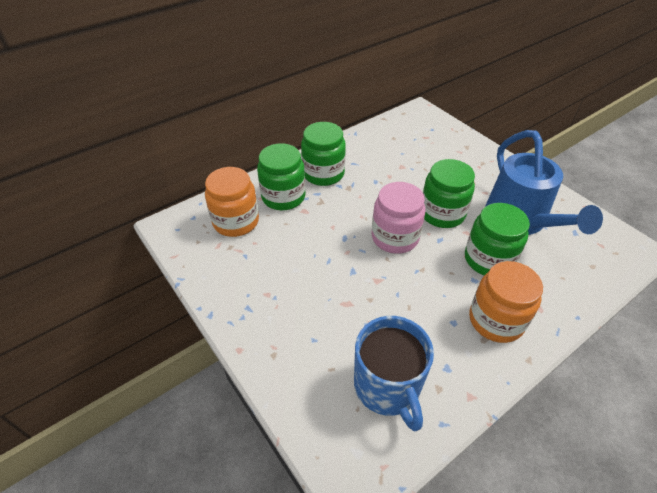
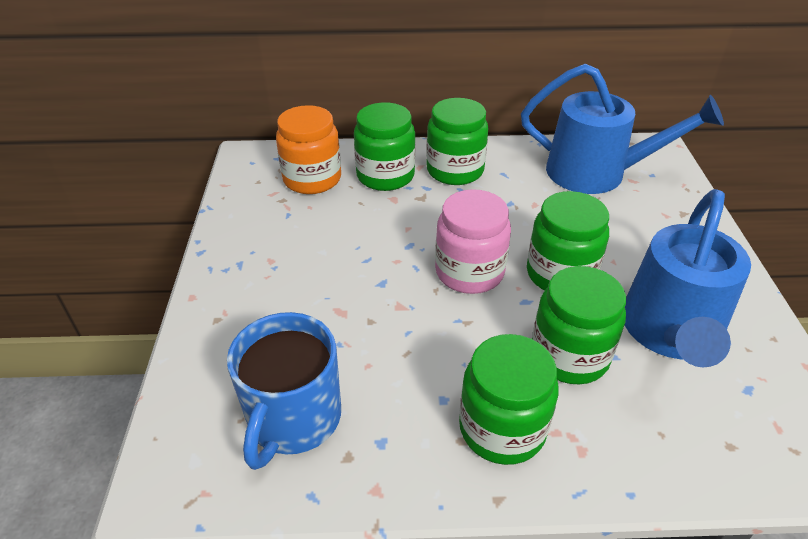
camera: 35 degrees right, 5 degrees down
(405, 140) = (598, 173): none -> blue watering can
(496, 320) = (502, 428): orange jar -> green jar

